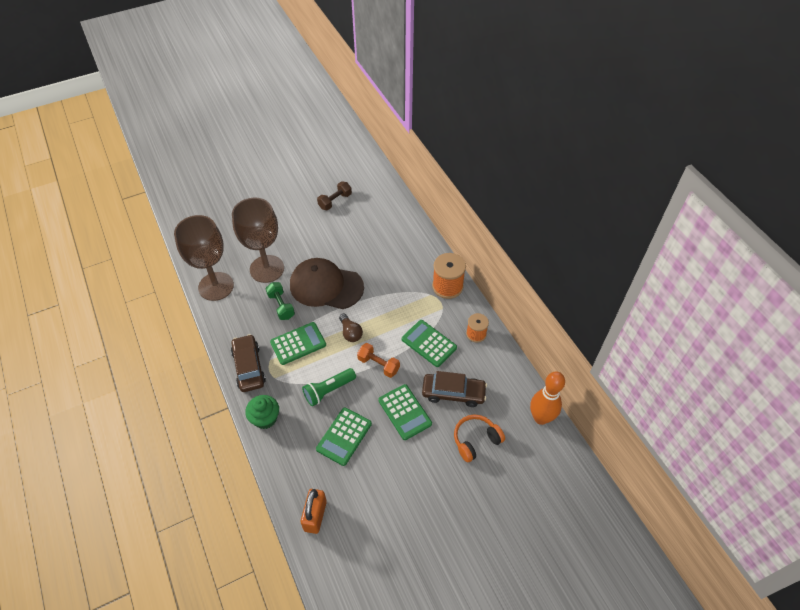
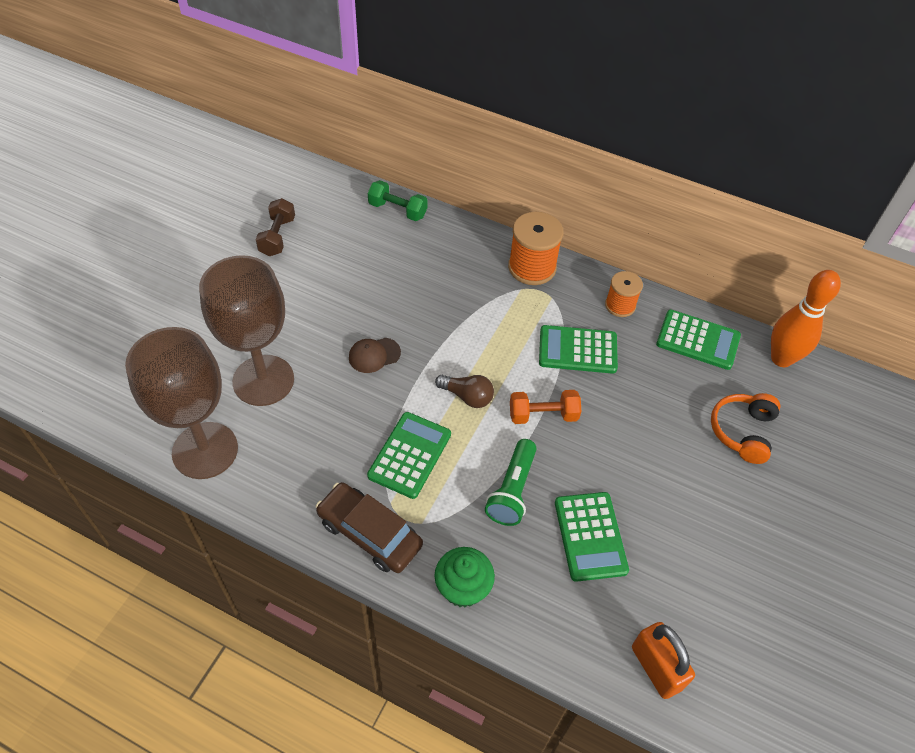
camera: 40 degrees left, 0 degrees up
(281, 306) = (335, 419): green dumbbell -> green dumbbell (397, 210)
(326, 286) = (374, 355): brown cap -> brown cap, size x0.41
(404, 412) = (632, 453): green calculator -> green calculator (698, 340)
(453, 393) = (664, 392): brown car -> none

